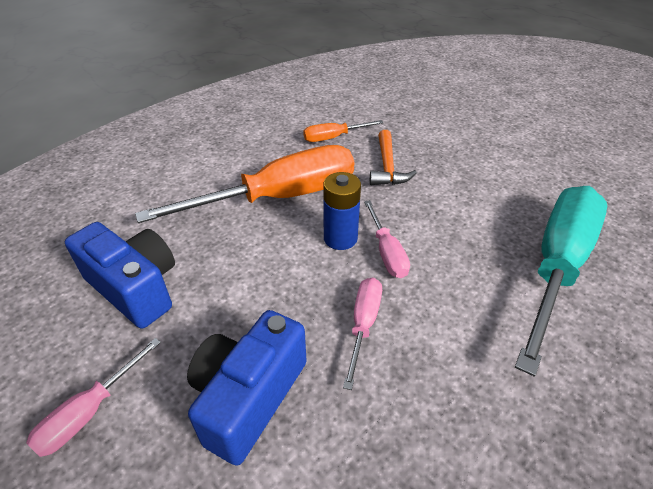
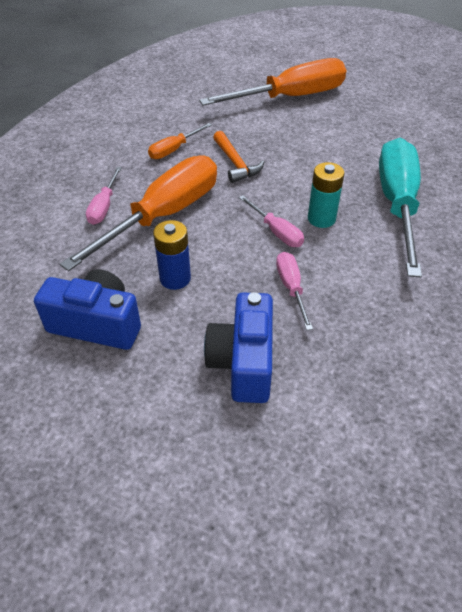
camera: 25 degrees left, 5 degrees up
(90, 412) = (134, 416): pink screwdriver -> pink screwdriver (104, 207)
(340, 238) = (235, 232): blue battery -> blue battery (175, 278)
(449, 254) = (321, 218): none -> turquoise battery
(488, 116) = (290, 97): none -> orange screwdriver

